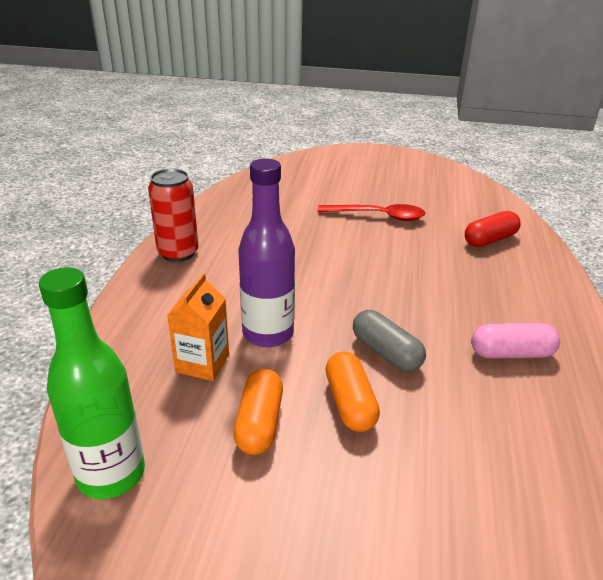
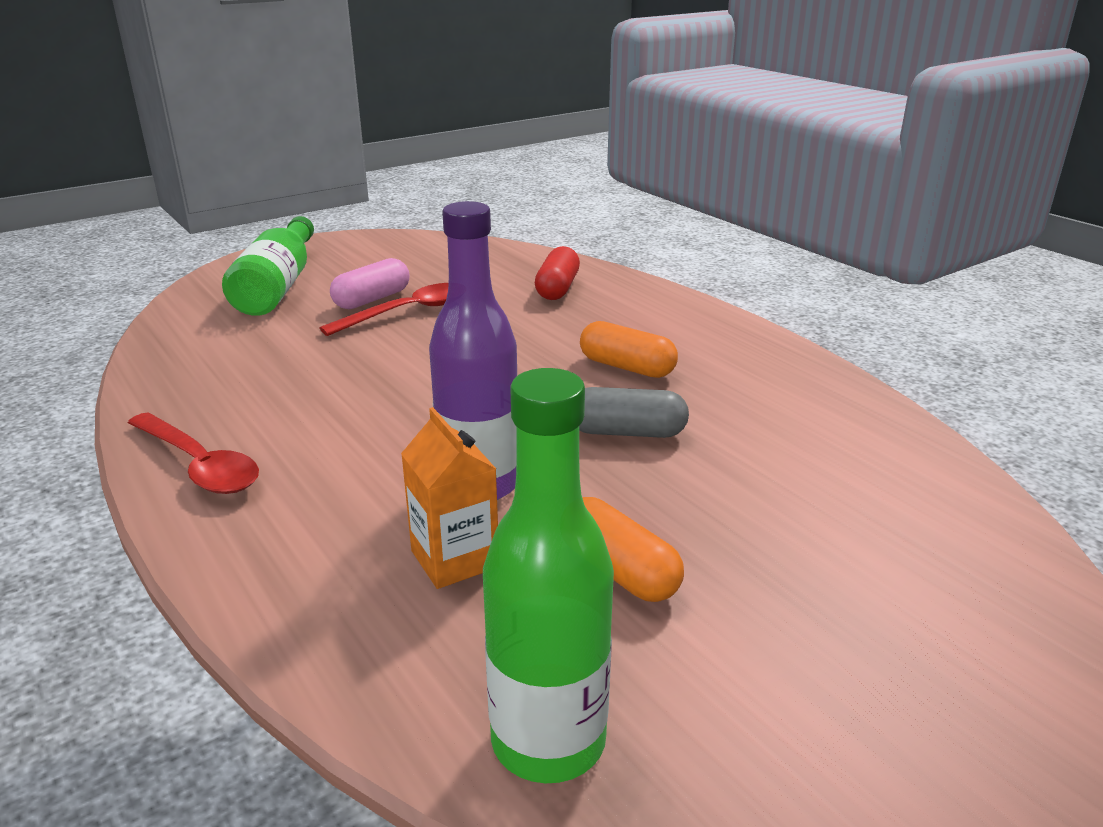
camera: 45 degrees left, 5 degrees down
(178, 253) = (199, 465): red can -> red spoon
(337, 172) = (278, 286): none -> green bottle
(350, 403) = (669, 495): orange capsule -> orange capsule (626, 367)
(511, 354) = (725, 374): pink capsule -> pink capsule (372, 299)

